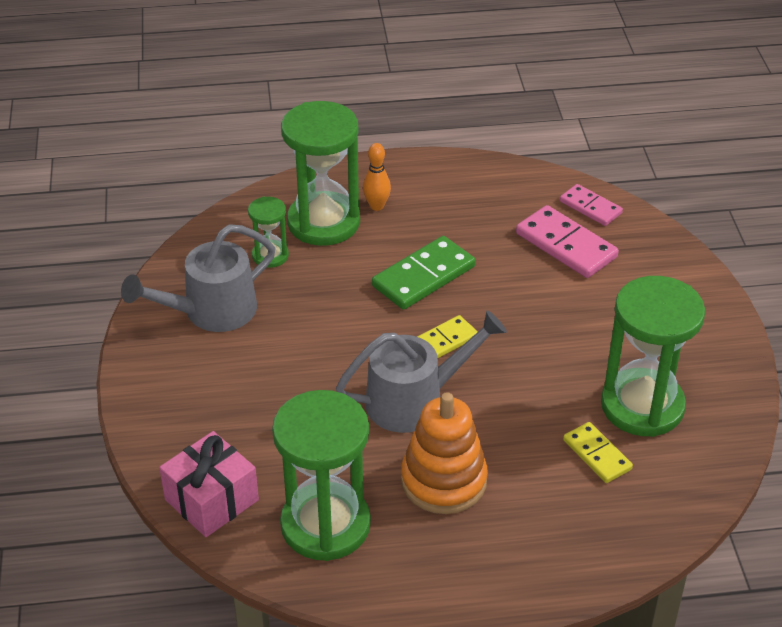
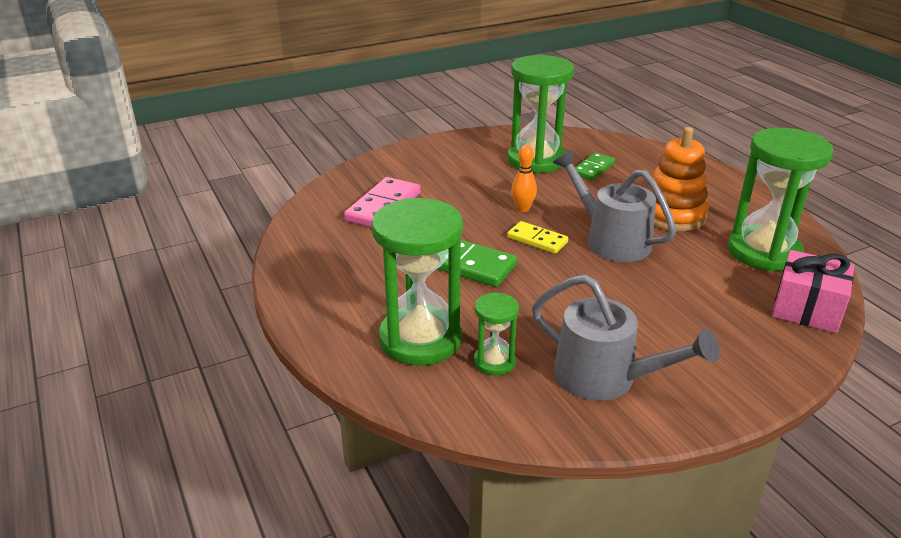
camera: 110 degrees left, 10 degrees down
(377, 206) = (376, 311): orange bowling pin -> orange bowling pin (523, 209)
(590, 207) = (327, 203): pink domino -> none
(597, 455) = (593, 168): yellow domino -> green domino

